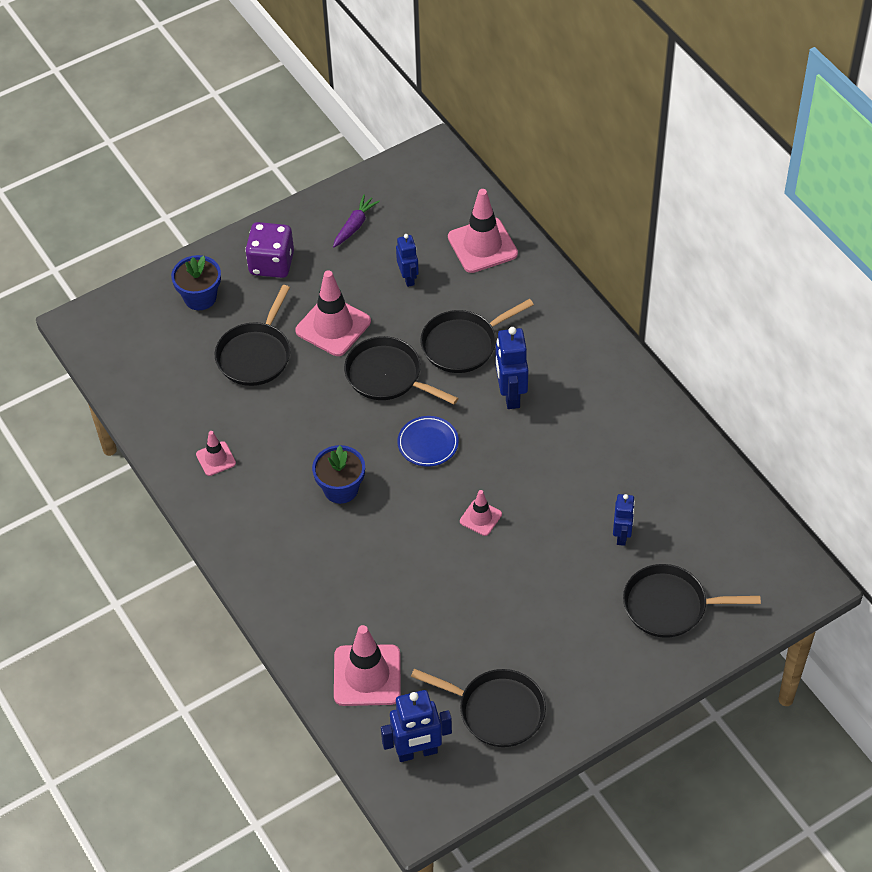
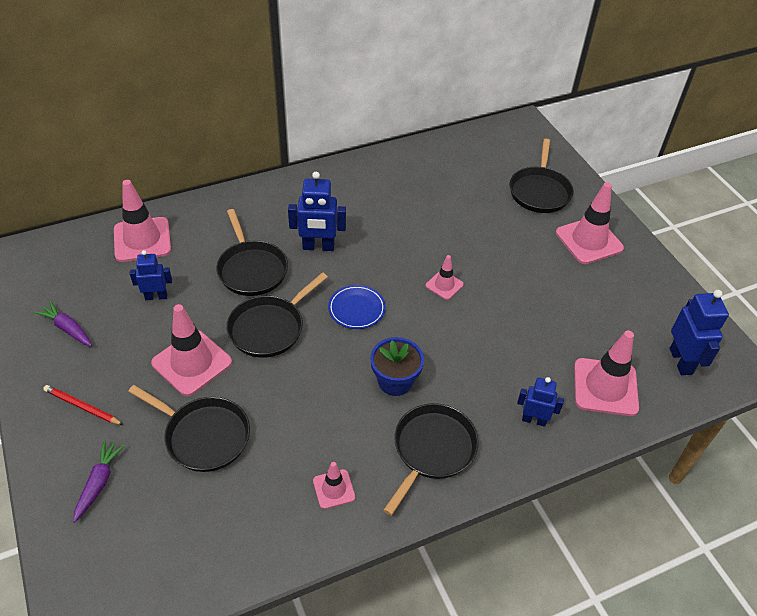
camera: 85 degrees left, 5 degrees down
(200, 297) = (99, 483): blue flower pot -> purple carrot
(271, 264) = (82, 407): purple dice -> red pencil
(497, 711) = (636, 303): black pan -> black pan (432, 449)
(591, 661) = (589, 241): none -> pink traffic cone
(622, 535) = (473, 205): blue robot -> blue robot (534, 420)

